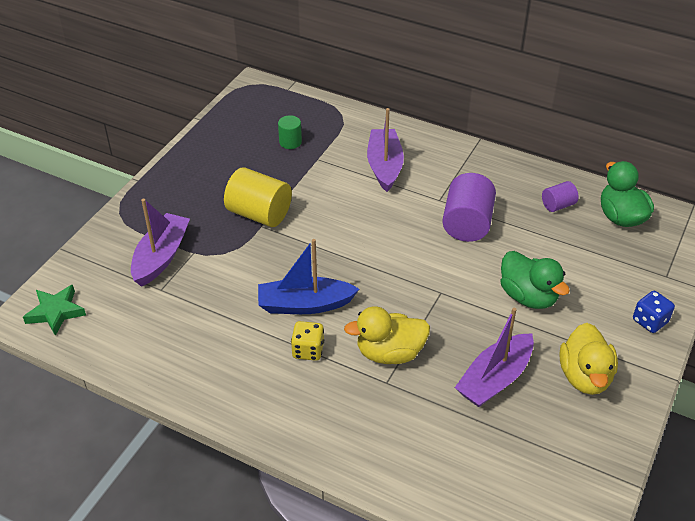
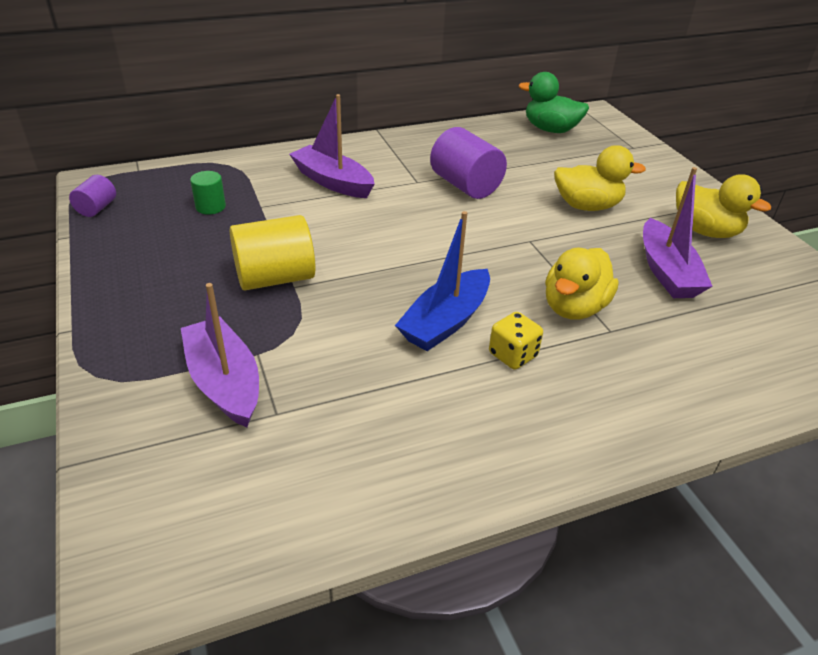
camera: 50 degrees left, 5 degrees down
(56, 312) = (169, 543): green star -> none
(528, 296) = (587, 206): green duck -> yellow duck
(558, 205) = (502, 142): purple cylinder -> purple cylinder (97, 208)
(650, 321) = (673, 176): blue dice -> none

